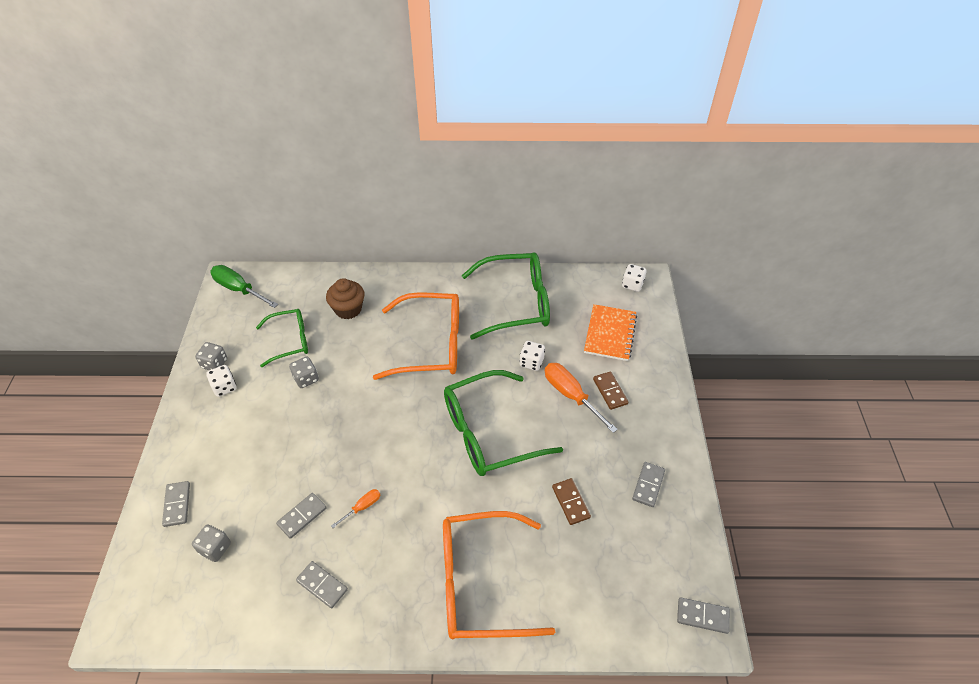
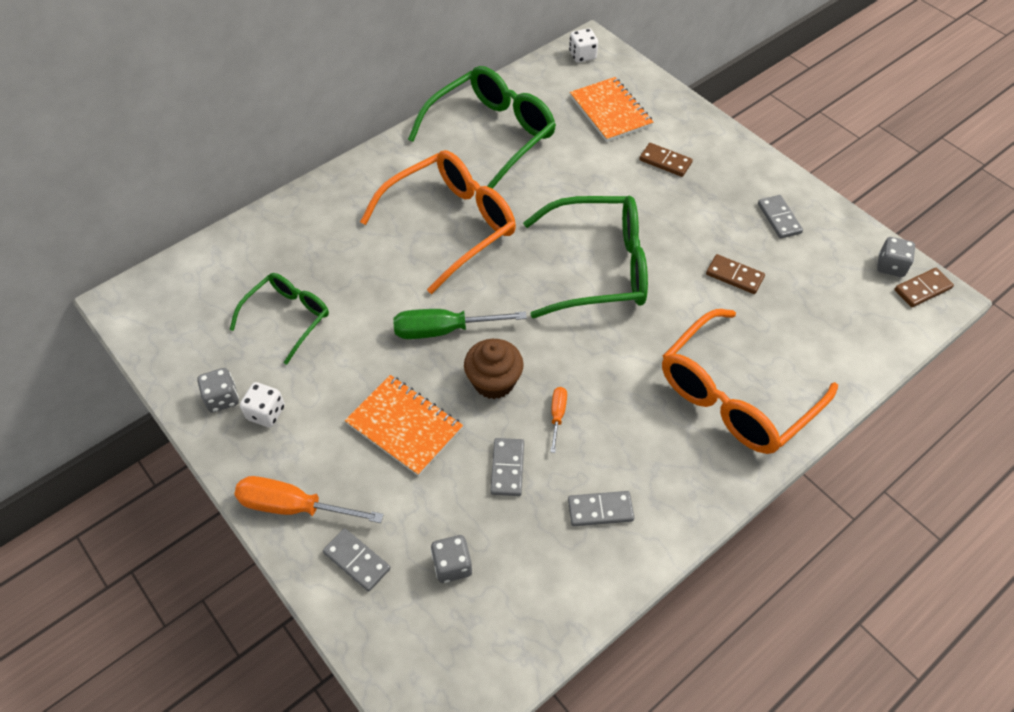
camera: 40 degrees left, 5 degrees up
(238, 289) = (153, 305): green screwdriver -> green screwdriver (442, 330)
(278, 448) = (404, 426): none -> orange notebook
(306, 379) = (353, 342): grey dice -> grey dice (890, 266)
(348, 309) = (318, 246): brown cupcake -> brown cupcake (494, 382)
(488, 433) = (599, 267): green glasses -> green glasses turned 120 degrees counterclockwise
(531, 362) = (568, 180): white dice -> none
(570, 395) = (635, 186): orange screwdriver -> orange screwdriver (292, 506)
(702, 616) = (922, 289): grey domino -> brown domino

